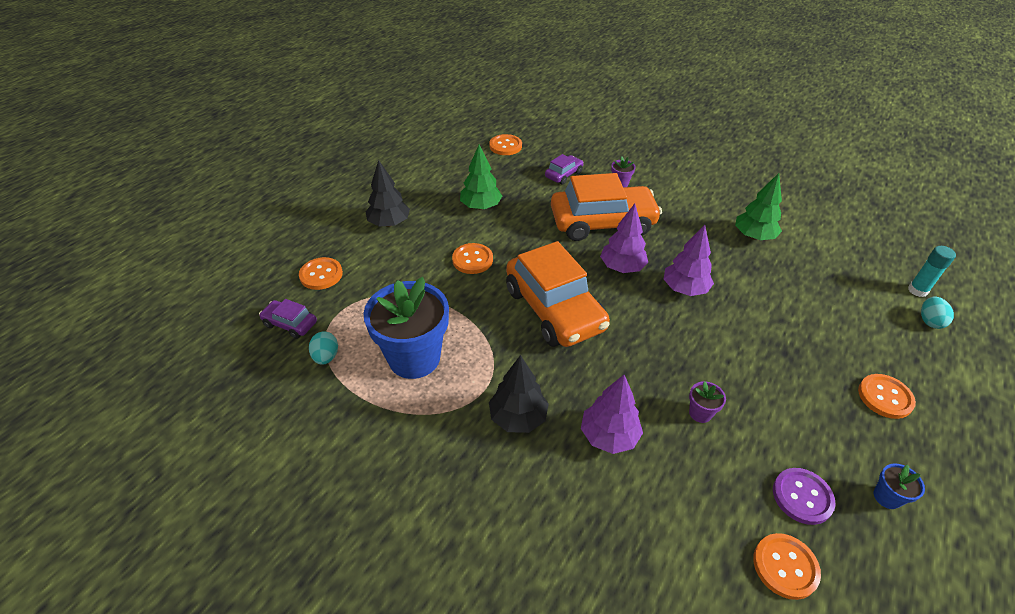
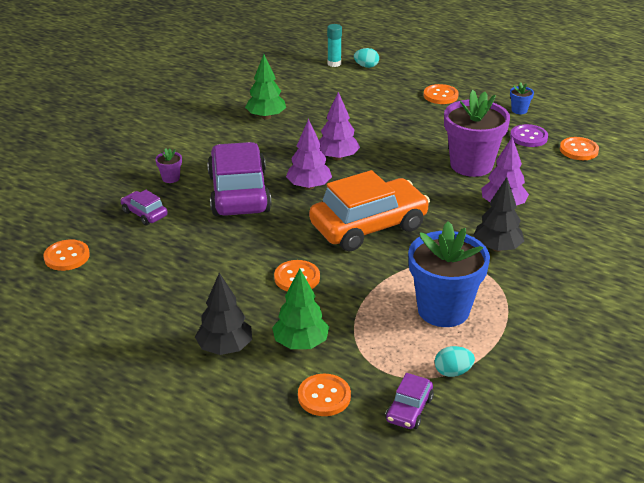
camera: 90 degrees left, 10 degrees down
(480, 206) = (199, 274): green tree -> green tree (300, 343)
(602, 223) = (239, 193): orange car -> purple car
(700, 413) = (471, 165): purple flower pot -> purple flower pot, size x2.47

